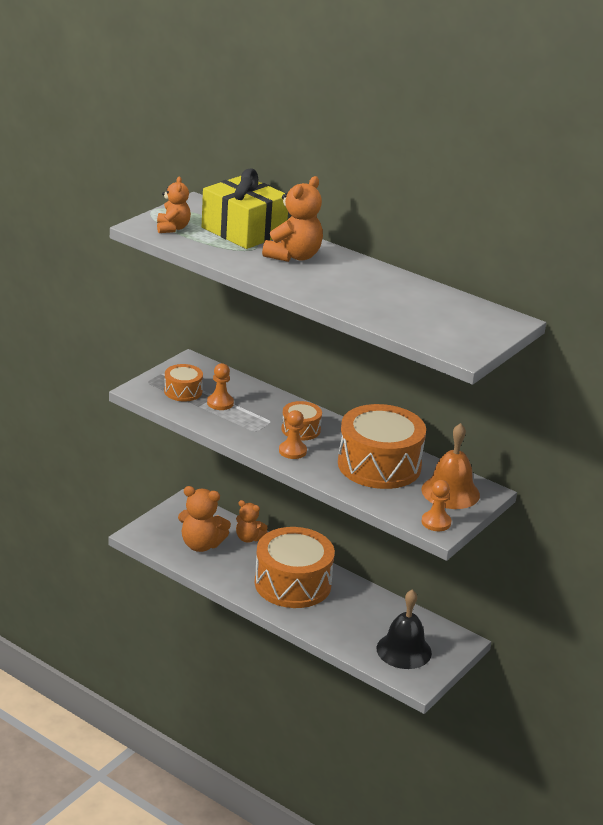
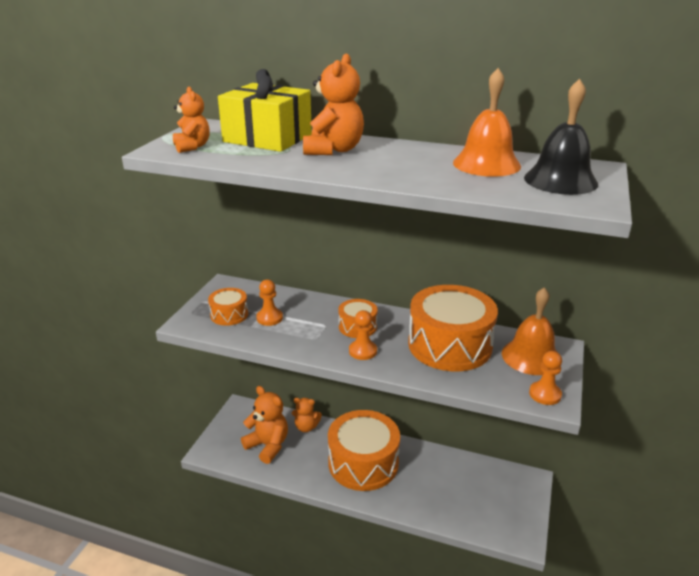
camera: 15 degrees left, 0 degrees up
(201, 545) = (268, 445): orange teddy bear -> orange teddy bear turned 135 degrees counterclockwise
(404, 650) = (491, 506): black bell -> black bell (560, 180)
(415, 298) = (486, 164): none -> orange bell

